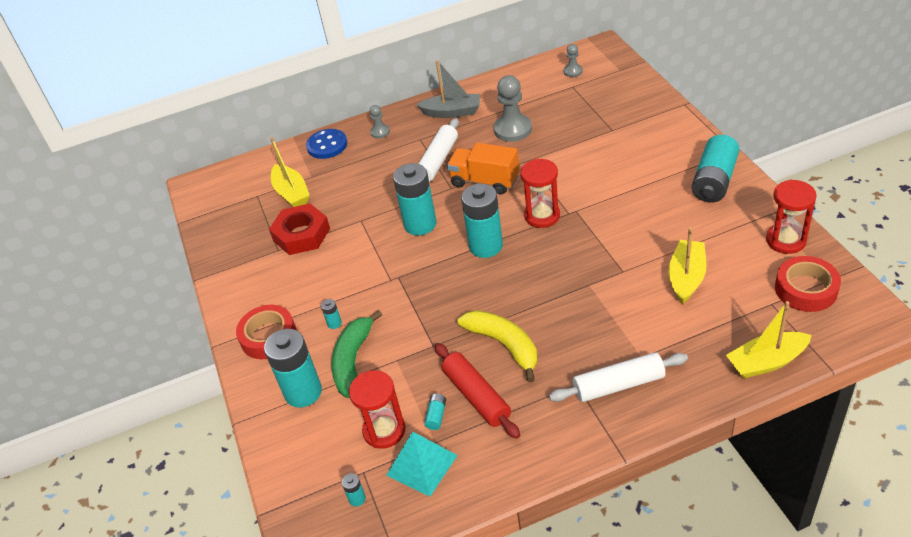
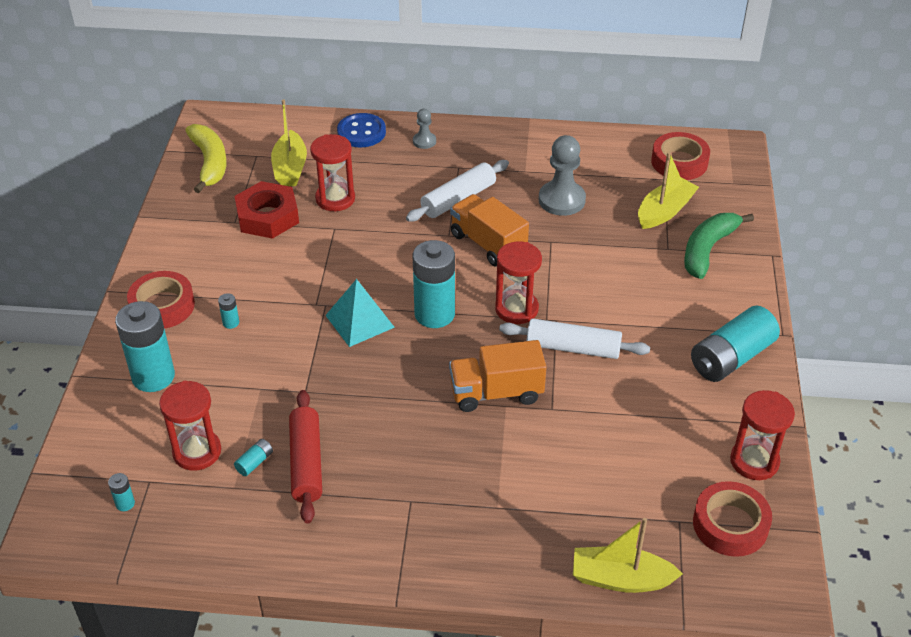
camera: 20 degrees right, 0 degrees up
(344, 199) = (335, 199): none -> red hourglass
(353, 362) = (219, 370): green banana -> green banana (708, 250)
(420, 224) = (388, 260): turquoise battery -> none
(421, 465) = (205, 503): turquoise pyramid -> turquoise pyramid (359, 321)
(452, 112) = (514, 152): grey boat -> none
(504, 345) = (372, 425): yellow banana -> yellow banana (209, 163)
(573, 71) = (679, 162): grey pawn -> red tape
(575, 279) = (496, 393): none -> orange truck
(618, 384) = (451, 523): white rolling pin -> white rolling pin (573, 347)
(686, 277) = (612, 448): yellow boat -> yellow boat (664, 211)

